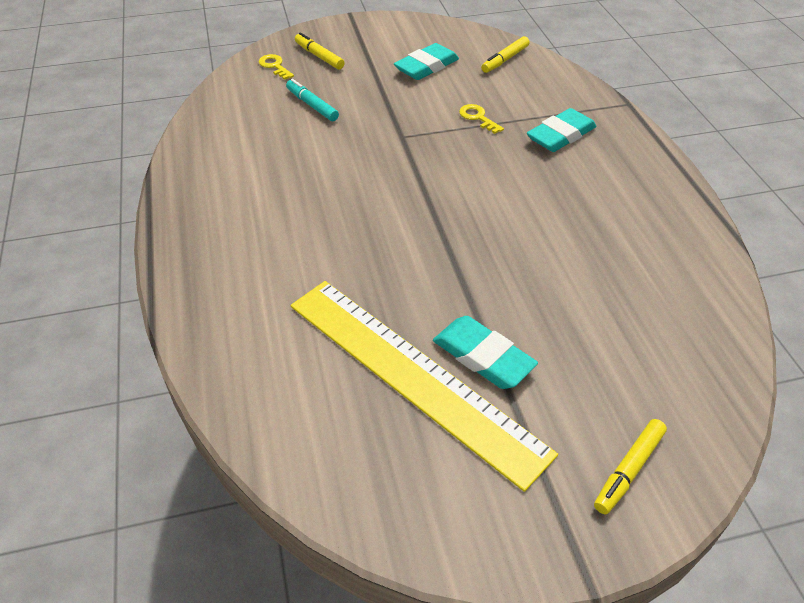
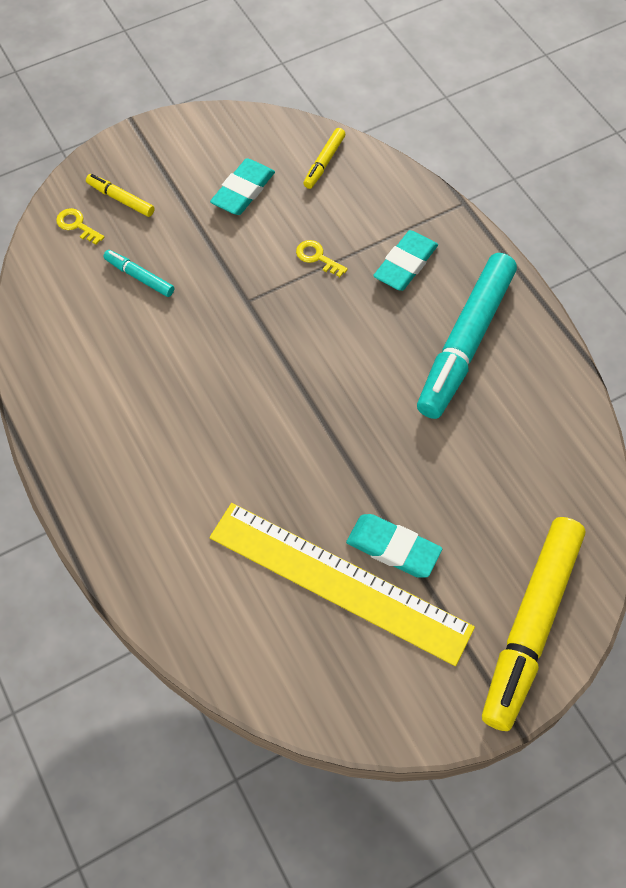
camera: 15 degrees left, 15 degrees up
(607, 201) = (465, 342): none -> turquoise marker
(628, 470) = (531, 625): yellow marker -> yellow marker, size x2.30

